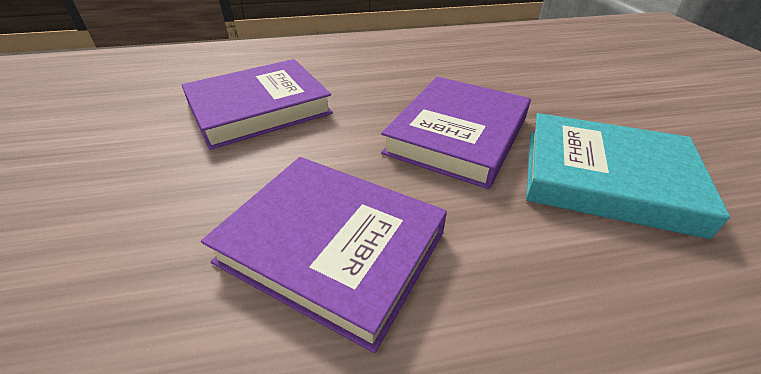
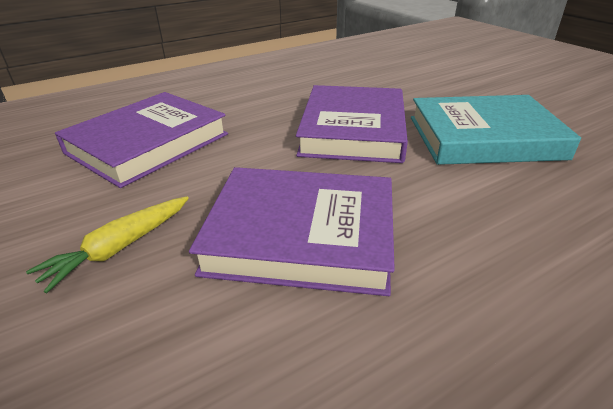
camera: 20 degrees left, 5 degrees down
(172, 212) = (120, 248): none -> yellow carrot

